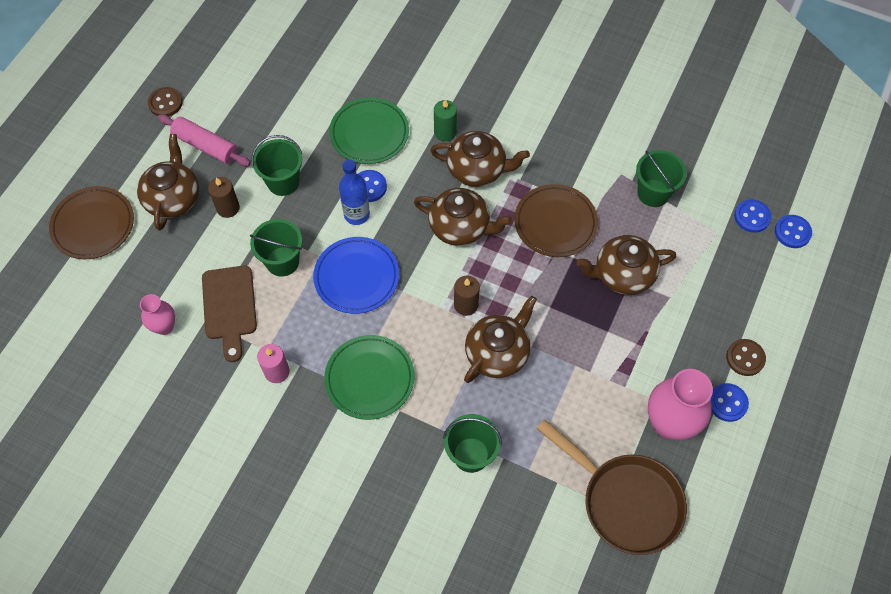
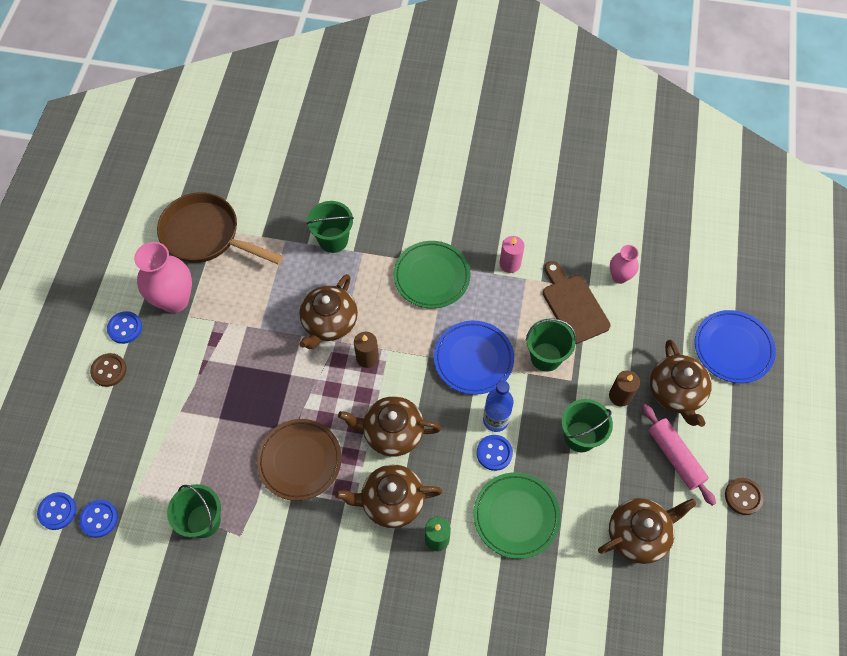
camera: 165 degrees right, 0 degrees up
(93, 225) = (733, 348): brown plate -> blue plate
(206, 146) = (675, 457): pink rolling pin -> pink rolling pin turned 45 degrees clockwise
(622, 274) = (227, 423): brown teapot -> brown teapot (638, 534)

